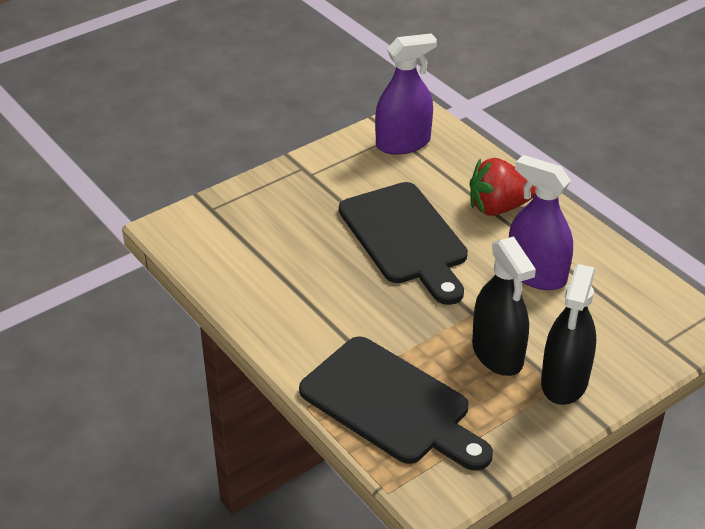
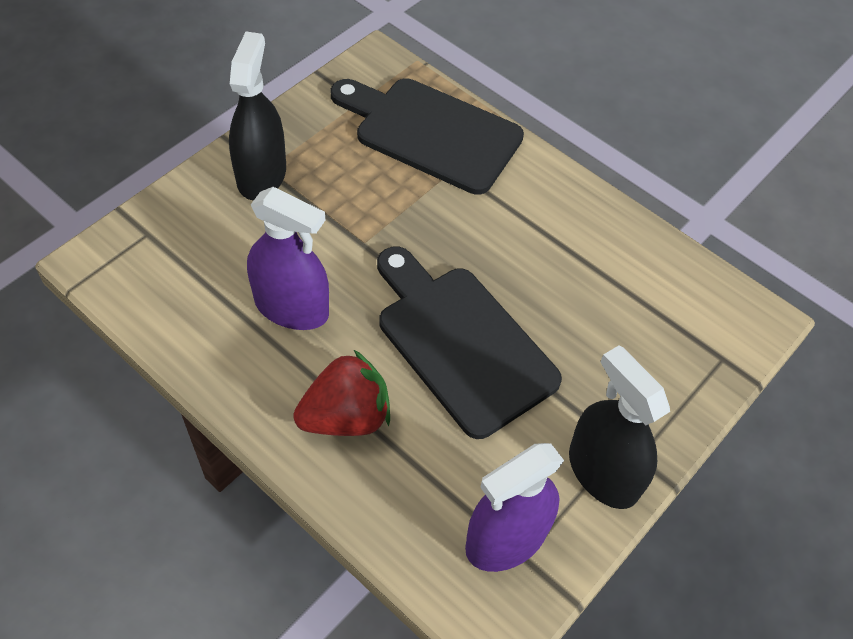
camera: 165 degrees right, 15 degrees up
(497, 354) = (332, 197): black spray bottle -> black spray bottle (603, 472)

